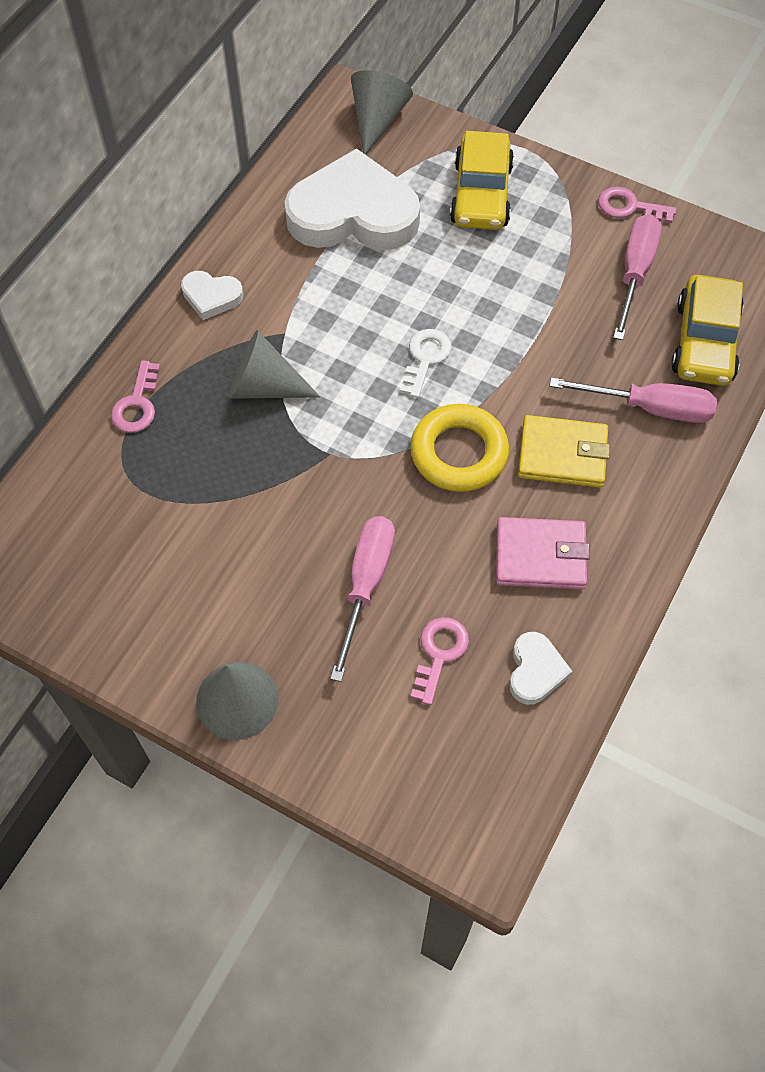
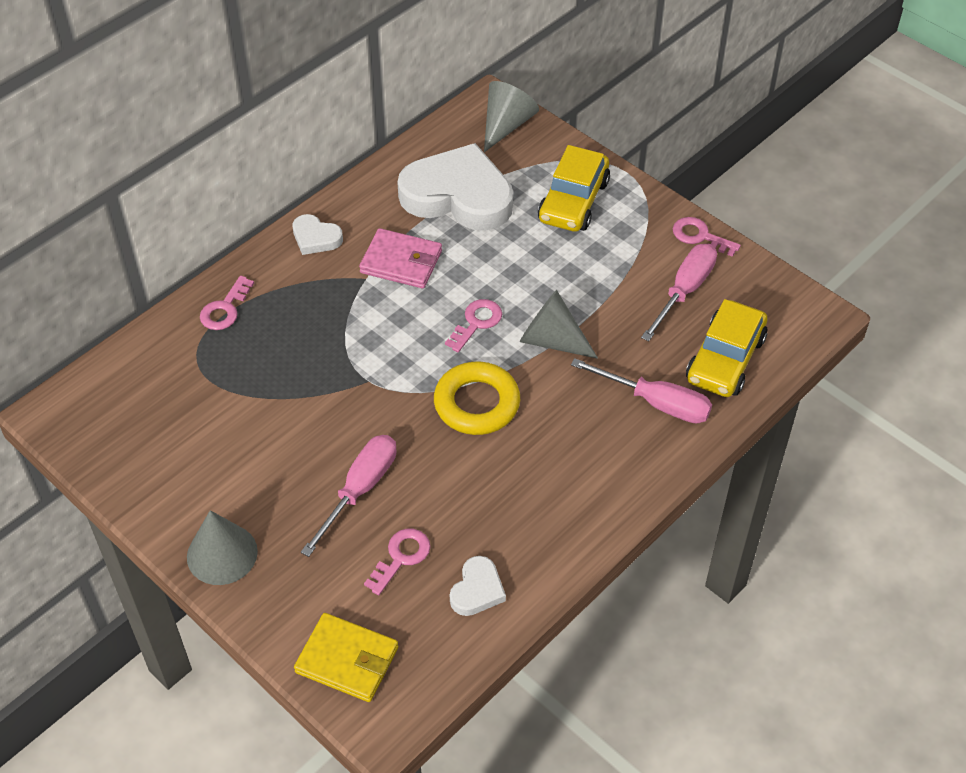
camera: 15 degrees right, 10 degrees down
(264, 386) = (333, 317): grey cone -> grey cone (552, 340)
(425, 358) = (476, 322): white key -> pink key
(540, 556) = (515, 500): pink wallet -> pink wallet (401, 262)
(562, 454) = (565, 424): yellow wallet -> yellow wallet (347, 660)

